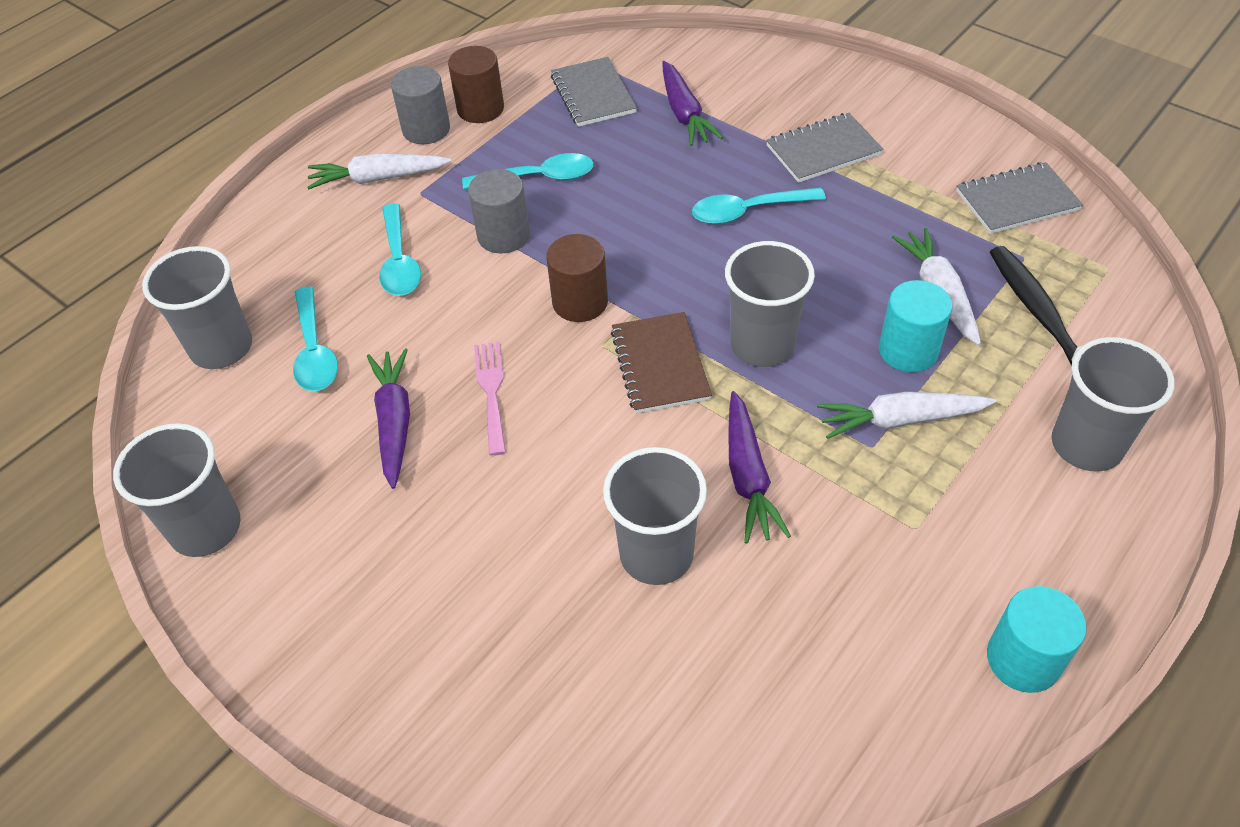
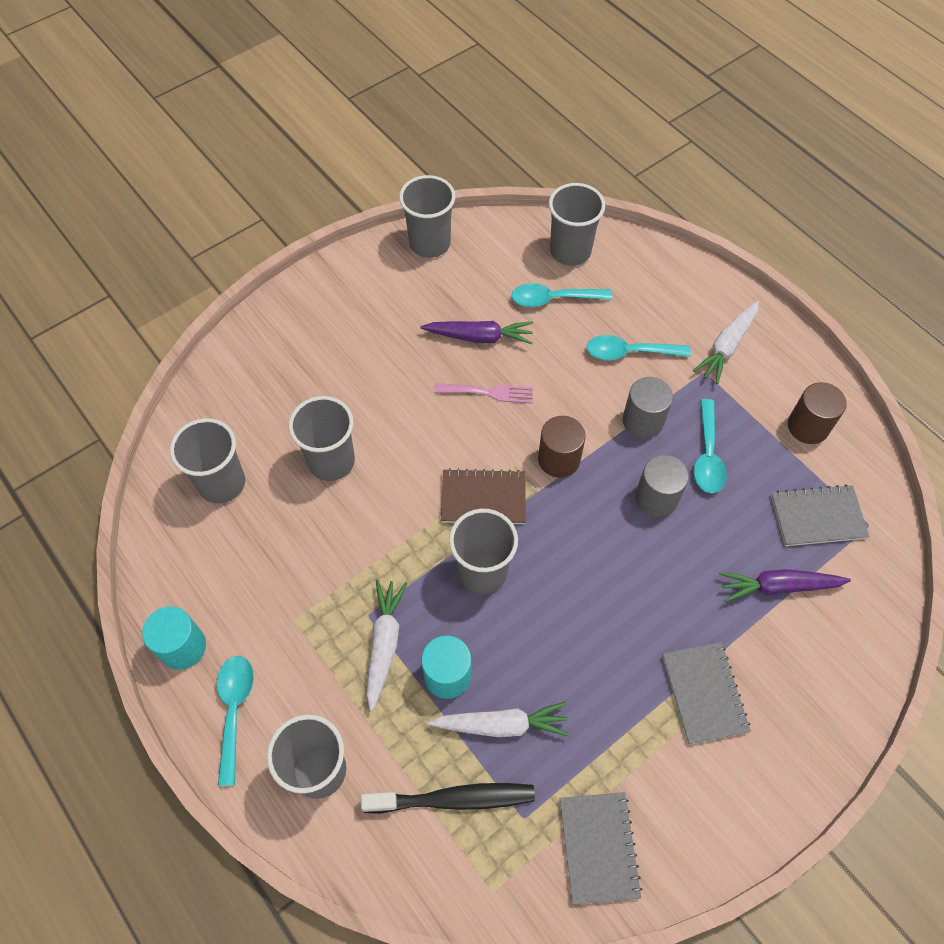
camera: 100 degrees right, 10 degrees up
(377, 179) = (727, 346): white carrot -> white carrot turned 150 degrees counterclockwise
(426, 129) = (784, 384): grey cylinder -> grey cylinder (656, 498)
(742, 701) = (222, 483): none -> grey cup
(748, 211) = (633, 604): turquoise spoon -> turquoise spoon (234, 711)
(748, 477) = (370, 528): purple carrot -> none

